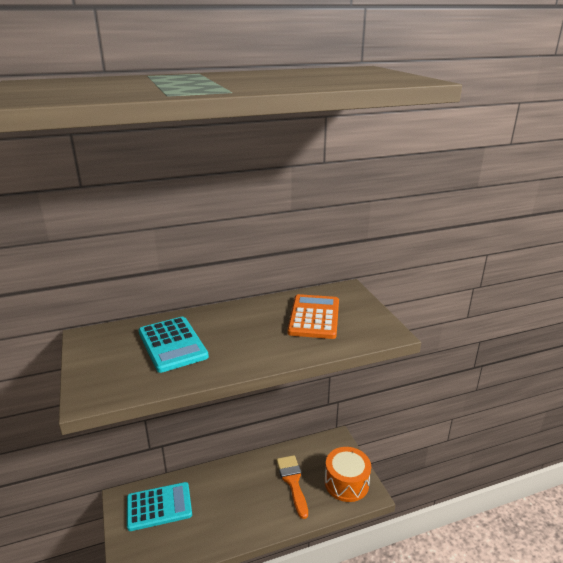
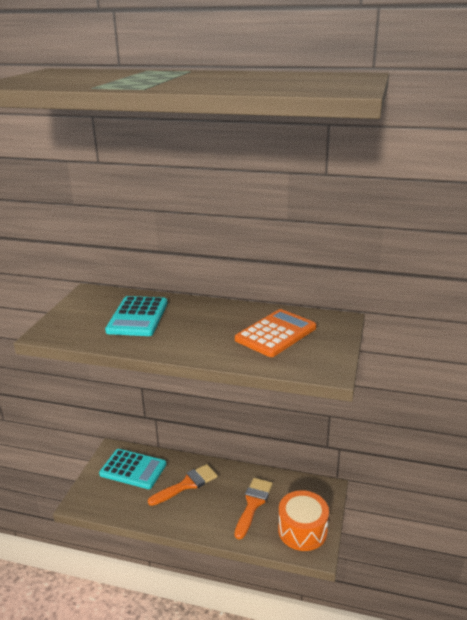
camera: 35 degrees right, 0 degrees up
(223, 494) = (187, 484): none -> orange brush

